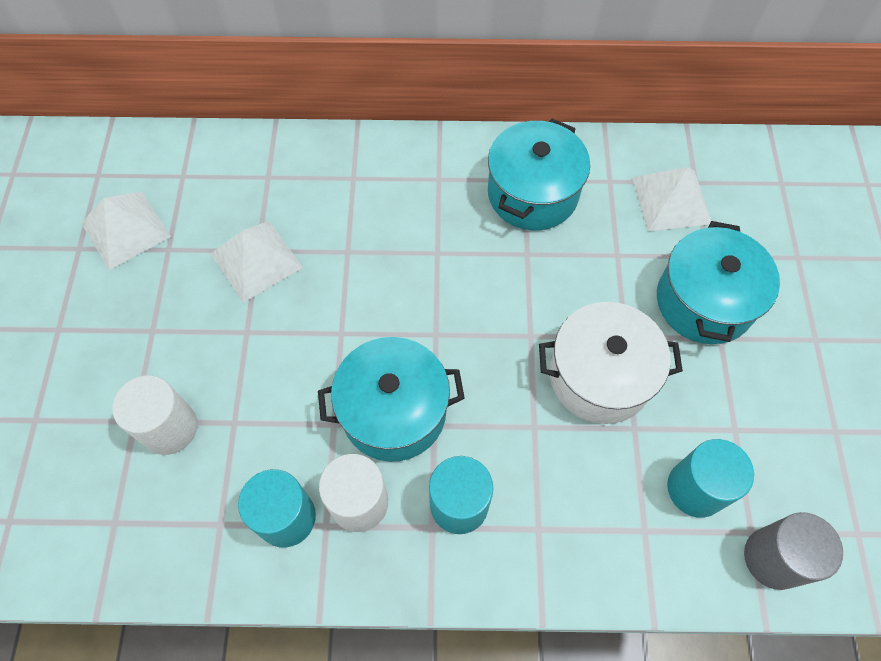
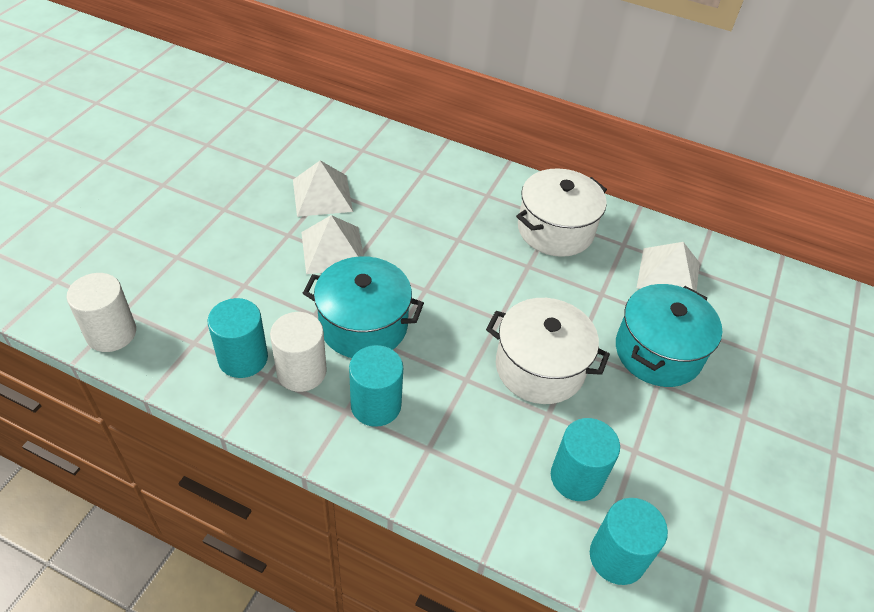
camera: 20 degrees right, 15 degrees down
(125, 229) = (245, 145): white pyramid -> white pyramid (333, 249)
(170, 428) = (198, 270): white cylinder -> white cylinder (111, 333)
(532, 193) = (555, 230): turquoise pot -> white pot
(773, 558) = (617, 557): grey cylinder -> turquoise cylinder

